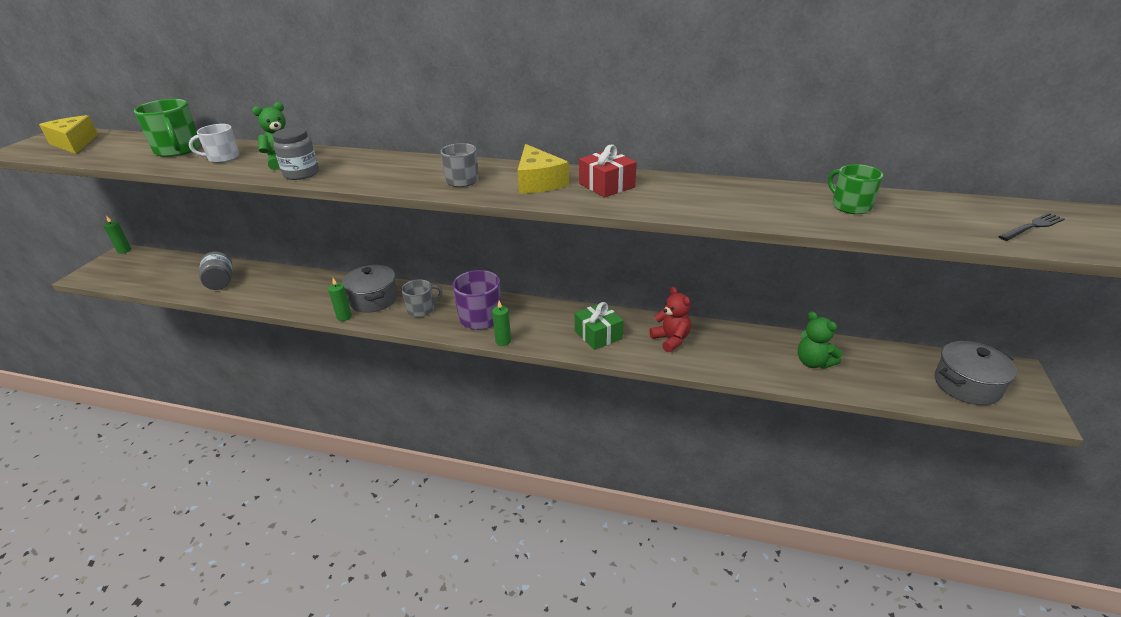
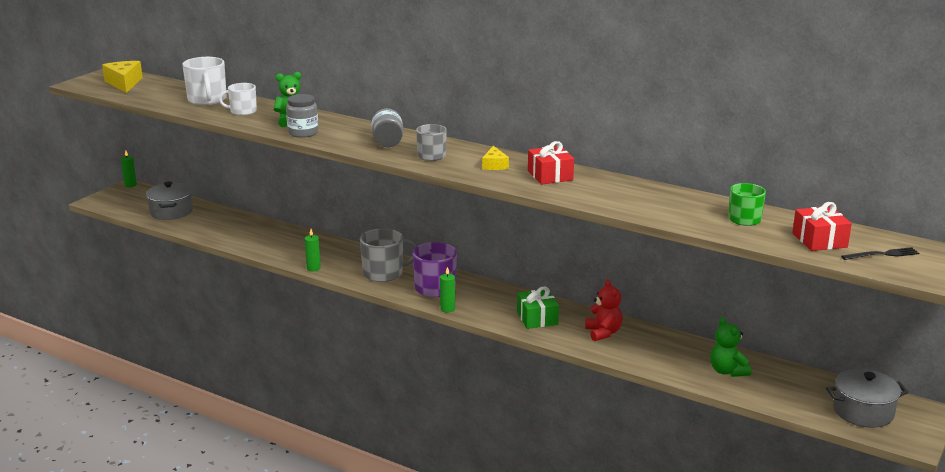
camera: 15 degrees right, 10 degrees down
(178, 150) = (207, 100): green mug -> white mug
(220, 282) = (211, 224): grey jar -> grey jar (387, 142)
(373, 299) = (343, 259): grey pot -> grey pot (171, 212)
(421, 309) = (384, 273): grey mug -> grey mug, size x1.54
(538, 182) = (494, 165): yellow cheese -> yellow cheese, size x0.59
(952, 220) = (819, 240): none -> red gift

